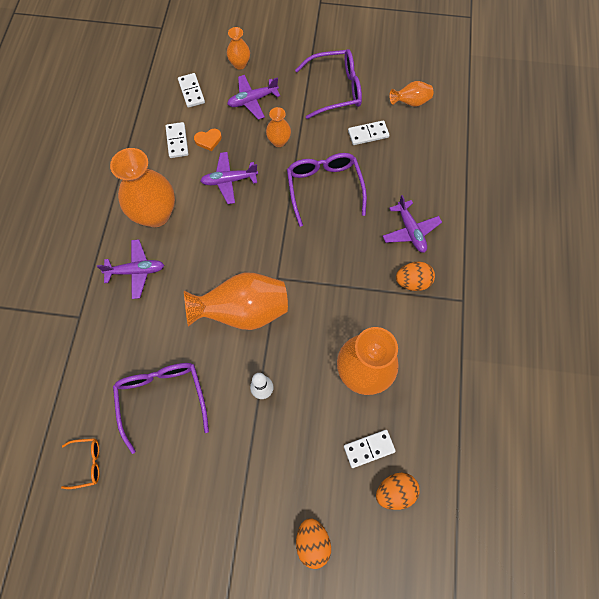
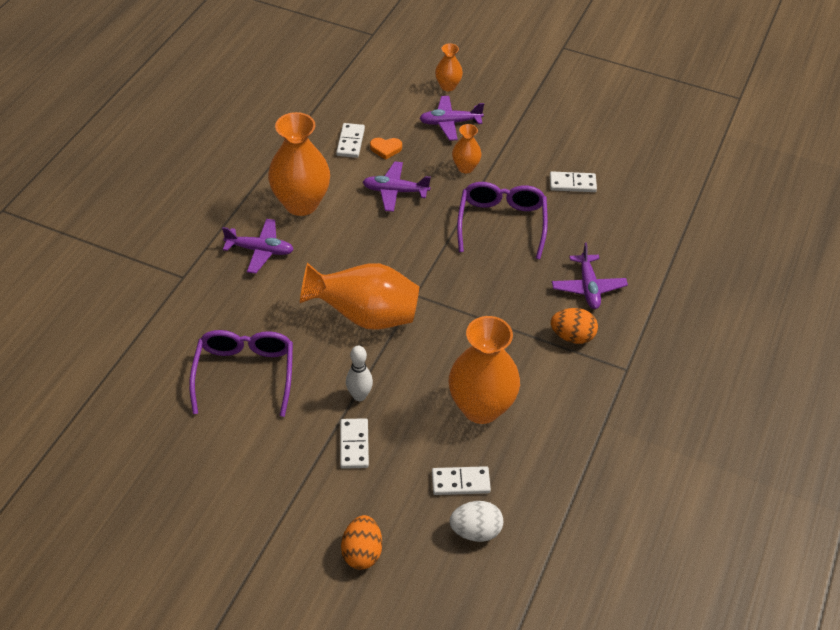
camera: 15 degrees right, 20 degrees down
(86, 463) = (141, 411): orange glasses -> none
(191, 91) = (383, 100): white domino -> white domino (354, 445)
(335, 89) = (549, 133): purple glasses -> none
(395, 491) = (475, 531): orange egg -> white egg
(410, 102) = (635, 164): orange vase -> none

